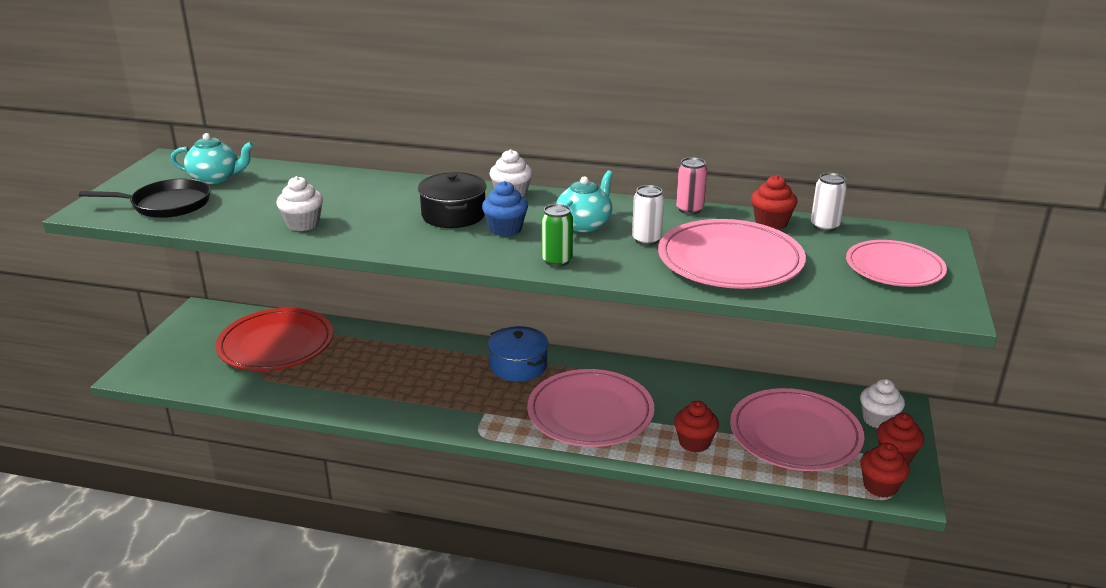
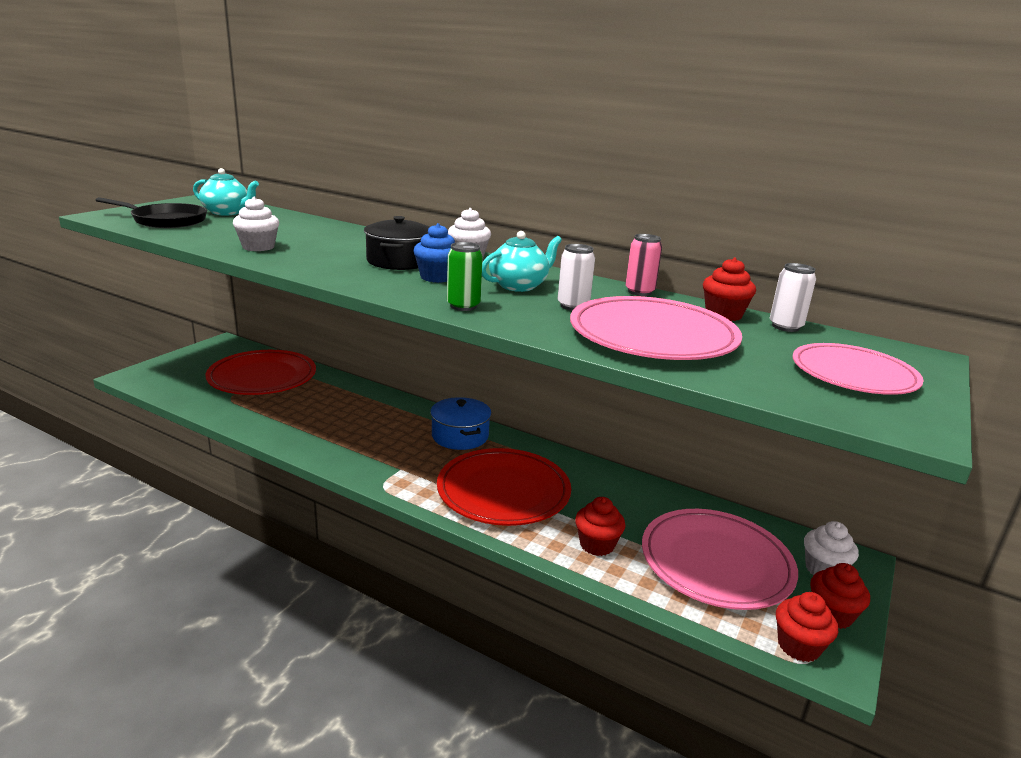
camera: 15 degrees right, 5 degrees down
(590, 413) = (503, 491): pink plate -> red plate

